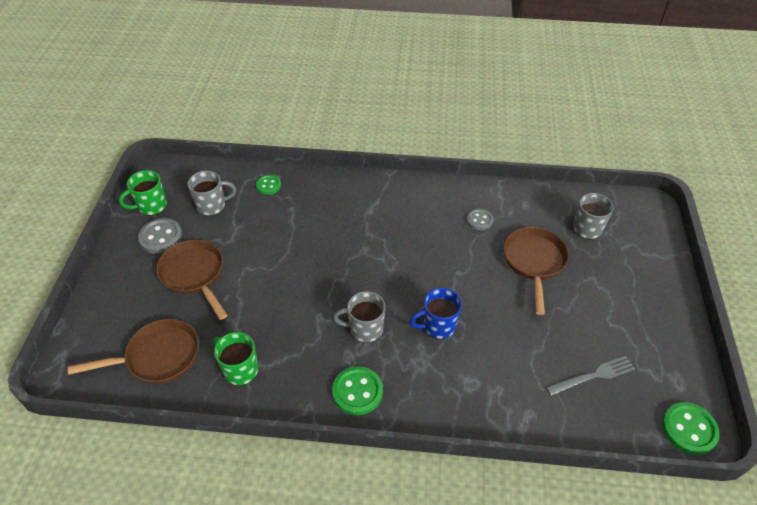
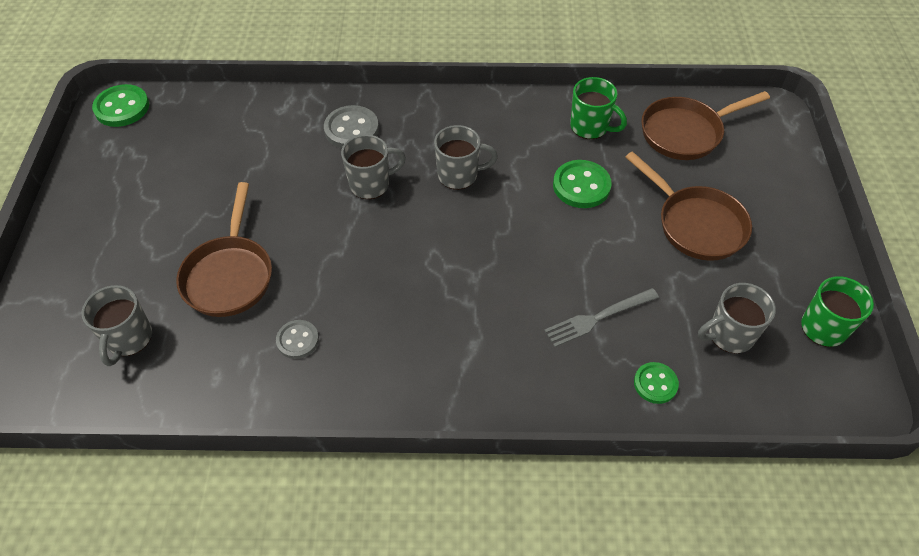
camera: 175 degrees right, 5 degrees up
(161, 237) = (775, 275): grey button -> grey button (351, 129)
(357, 391) = (459, 116): green button -> green button (581, 186)
(438, 326) = (371, 184): blue mug -> grey mug
(593, 376) = (200, 146): grey fork -> grey fork (598, 318)

